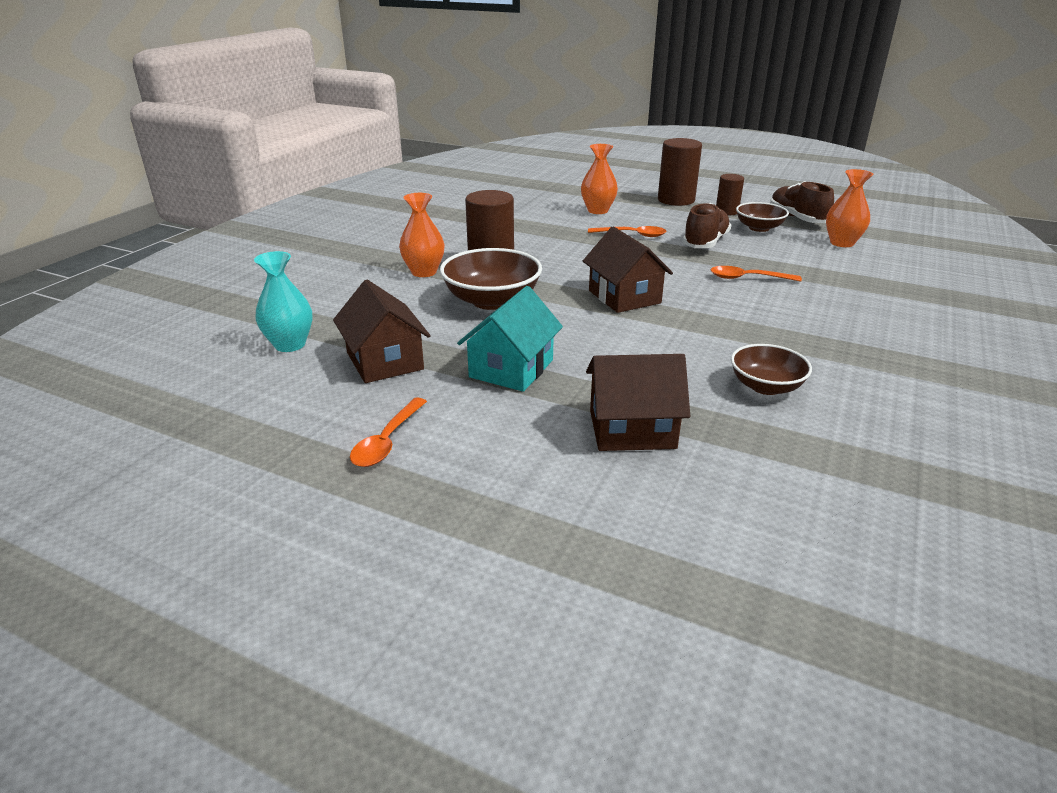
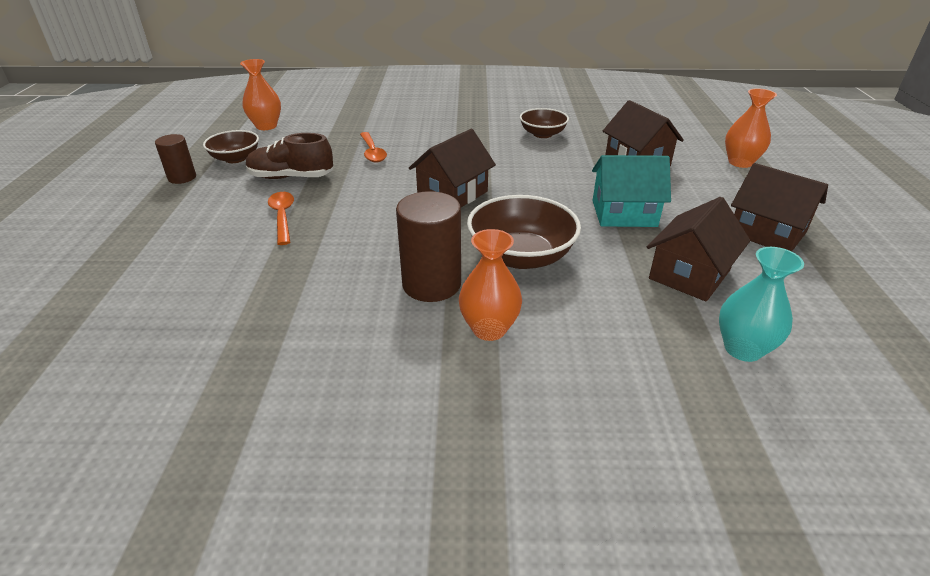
camera: 115 degrees left, 5 degrees up
(387, 441) = (767, 233): orange spoon -> brown house
(598, 210) = (191, 256): orange vase -> orange vase (740, 162)
(676, 200) = (136, 211): brown cylinder -> none
(797, 218) = (200, 145): brown shoe -> none

